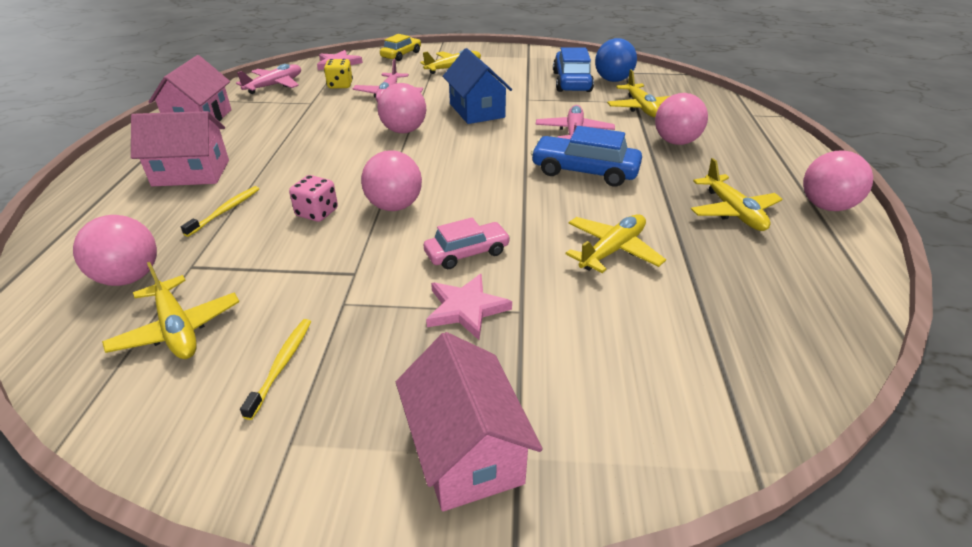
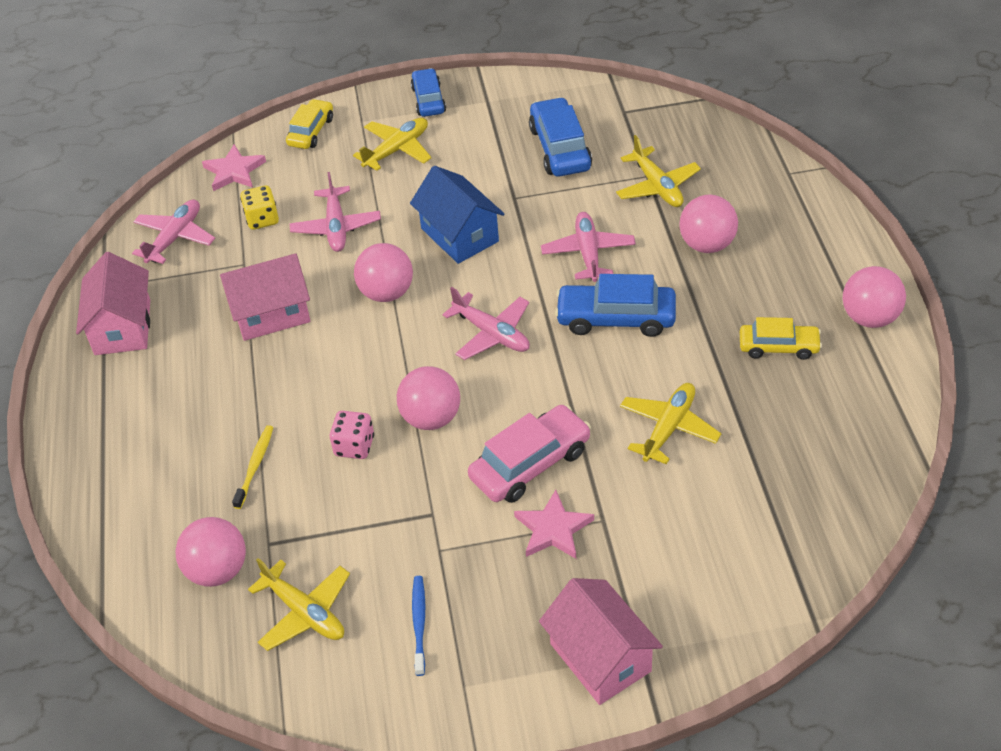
camera: 10 degrees left, 10 degrees up
(191, 173) = (178, 419): pink house -> pink house (271, 313)
(282, 365) = (419, 623): yellow toothbrush -> blue toothbrush
(467, 253) = (530, 464): pink car -> pink car, size x1.53
(474, 164) = (492, 334): none -> pink plane
(488, 52) = (428, 100): none -> blue car
(613, 80) = (611, 133): blue ball -> none
(733, 212) = (778, 347): yellow plane -> yellow car

